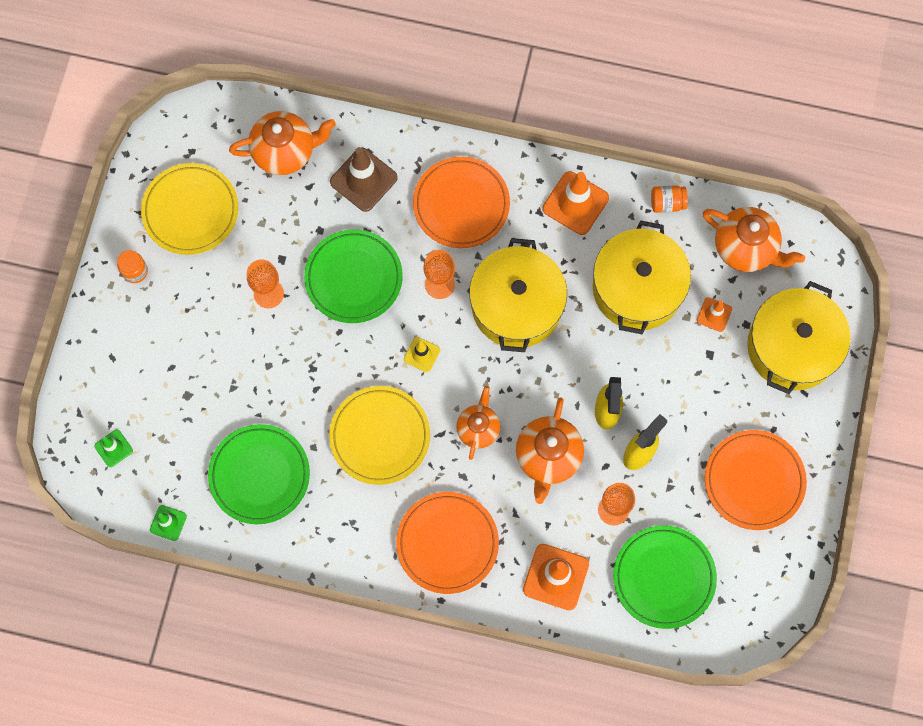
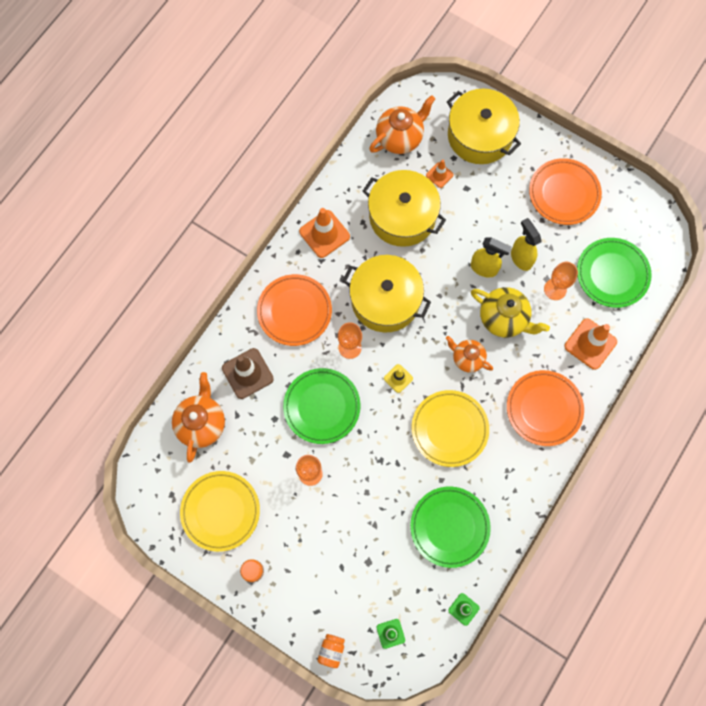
camera: 70 degrees left, 0 degrees up
(548, 457) = (504, 319): orange teapot -> yellow teapot
(667, 203) = (348, 175): orange jar -> orange jar (331, 650)

